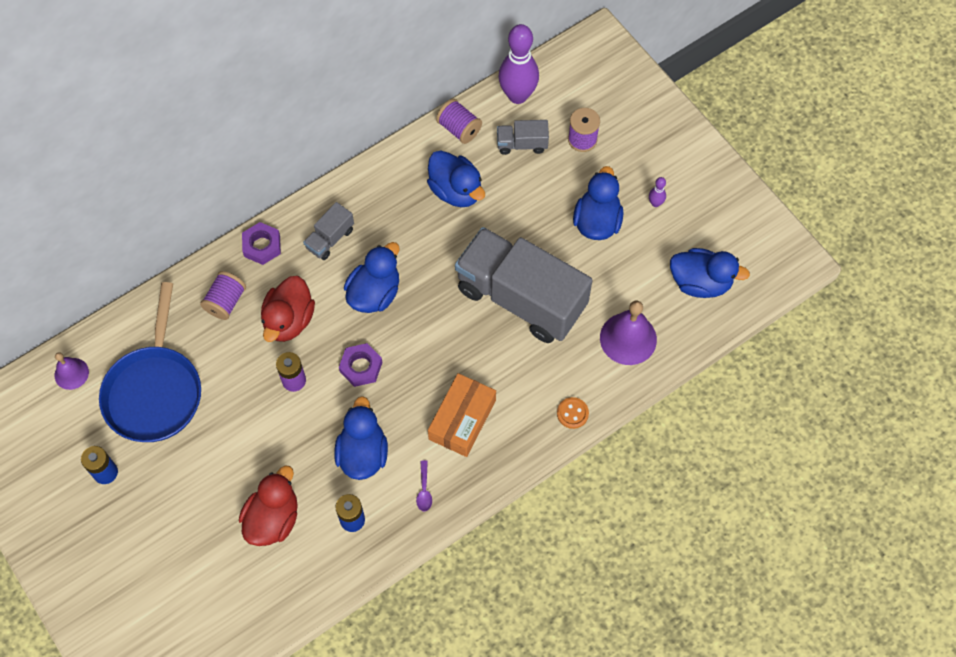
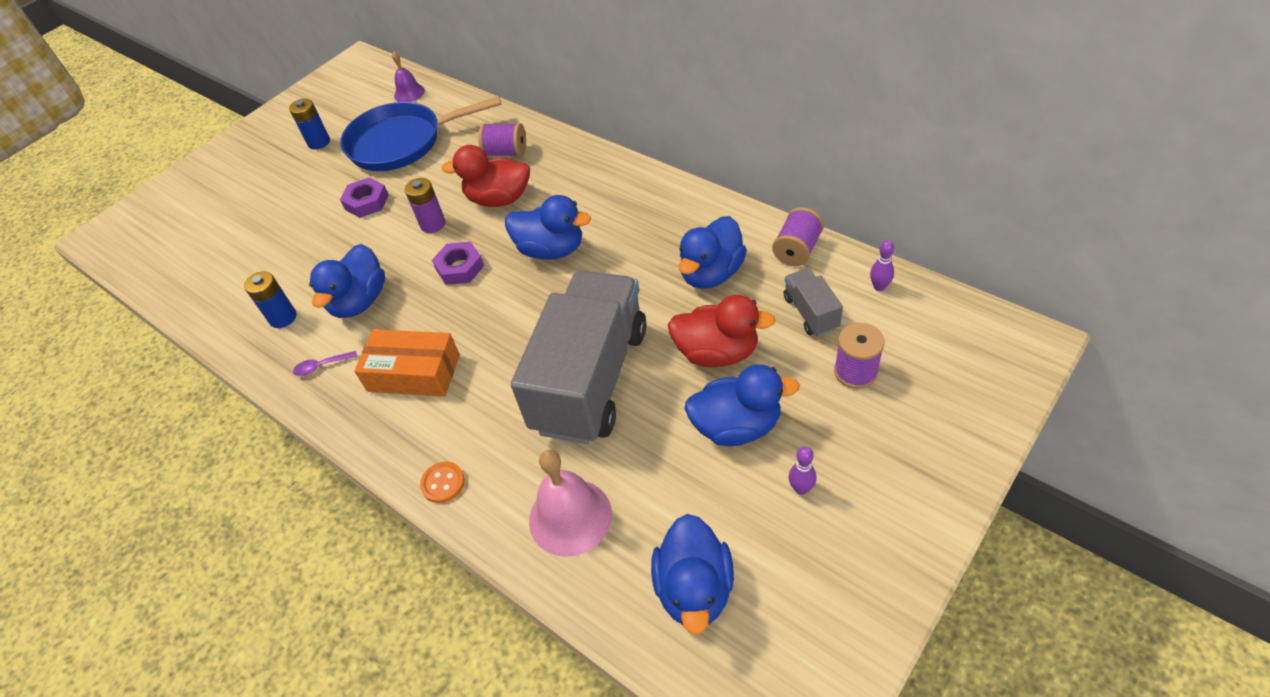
camera: 80 degrees right, 15 degrees down
(262, 246) = (575, 154): purple nut -> purple nut (367, 202)
(273, 518) = (281, 259): red duck -> red duck (717, 352)
(330, 239) = (603, 196): grey truck -> none
(362, 453) = (359, 301): blue duck -> blue duck turned 120 degrees clockwise
(517, 95) = (879, 287): purple bowling pin -> purple bowling pin, size x0.42
(628, 338) = (570, 517): purple bell -> pink bell

